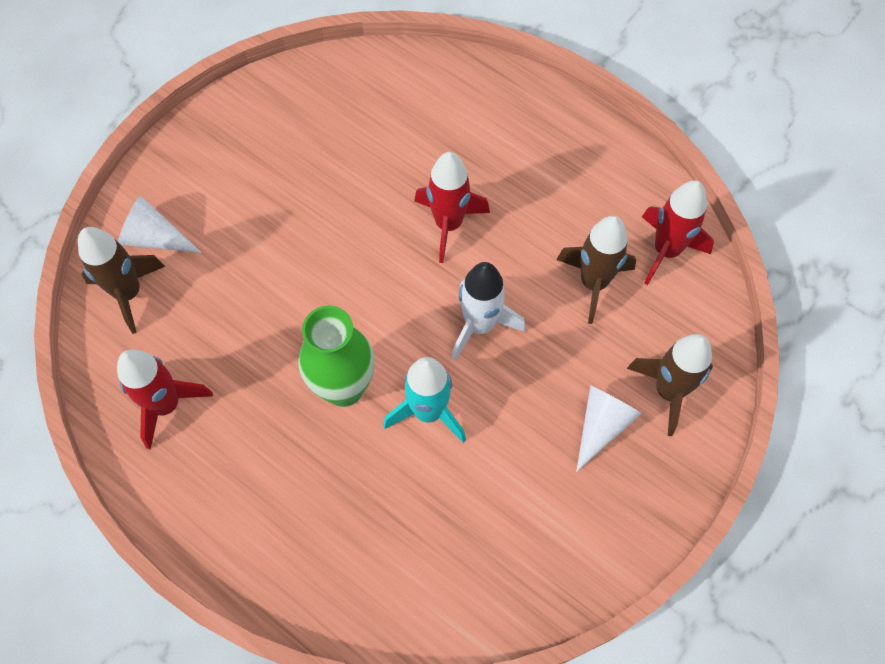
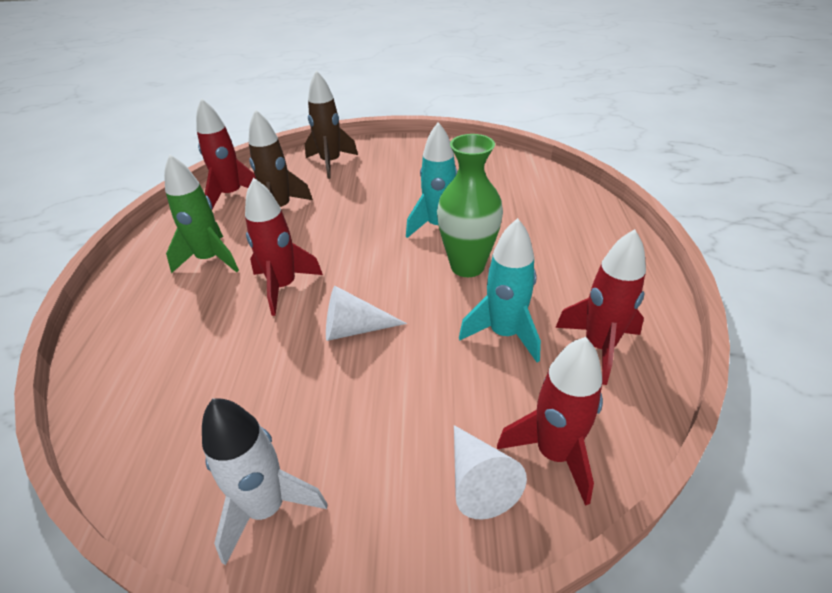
camera: 125 degrees left, 25 degrees down
(128, 293) = (554, 453): brown rocket -> red rocket
(242, 349) = (504, 334): none -> turquoise rocket
(480, 325) = (356, 235): white rocket -> white rocket (267, 508)
(544, 185) = (210, 259): none -> green rocket
(602, 425) = (374, 172): white cone -> white cone (354, 329)

